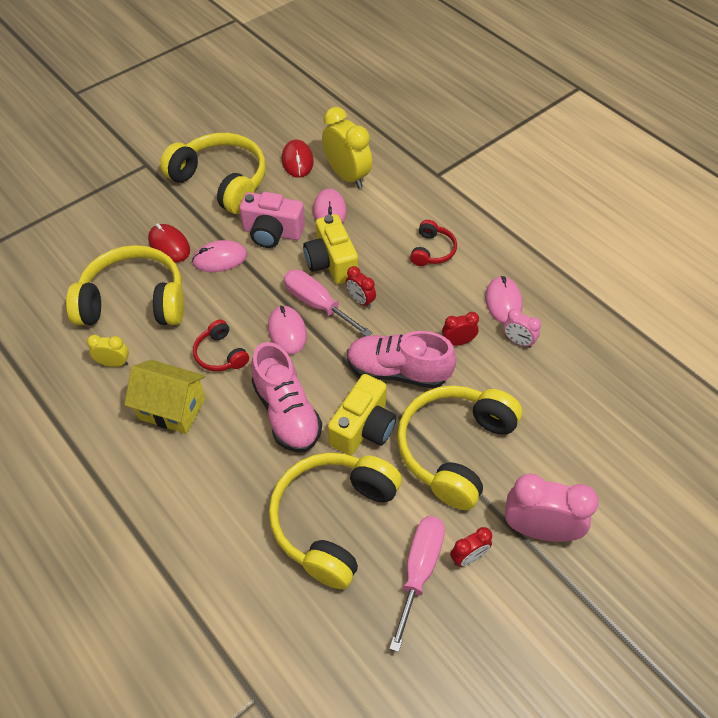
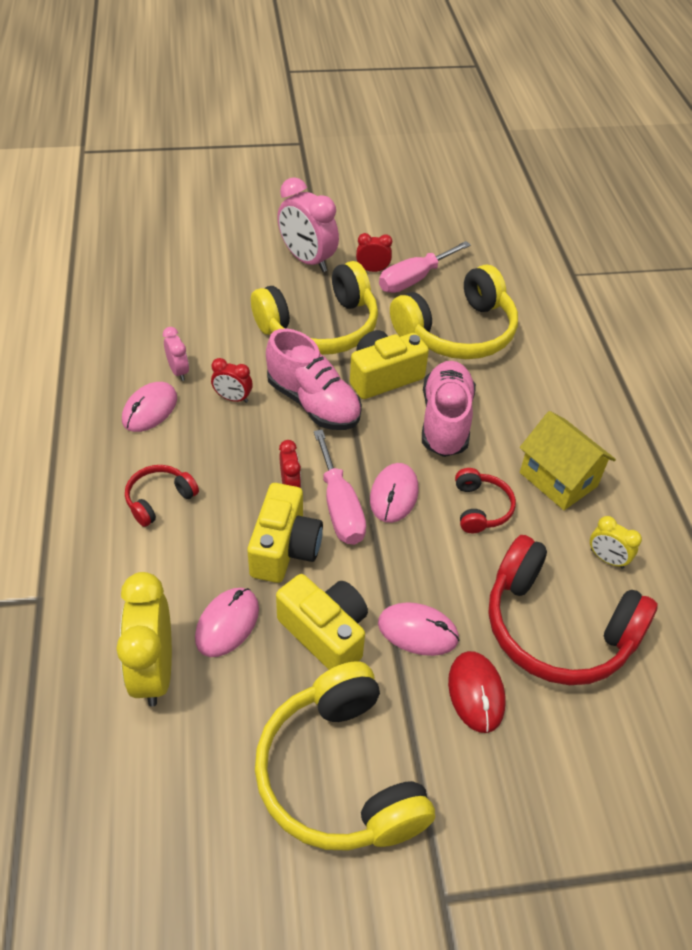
camera: 150 degrees left, 5 degrees down
(134, 301) = (556, 628): yellow headphones -> red headphones
(272, 232) = (325, 633): pink camera -> yellow camera
(297, 161) = (199, 746): red mouse -> none

